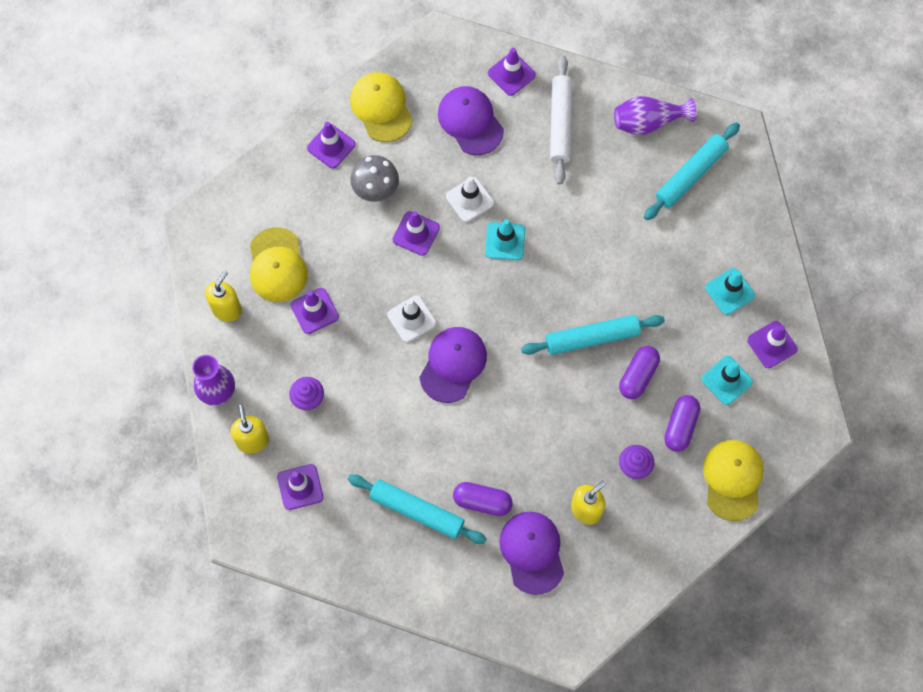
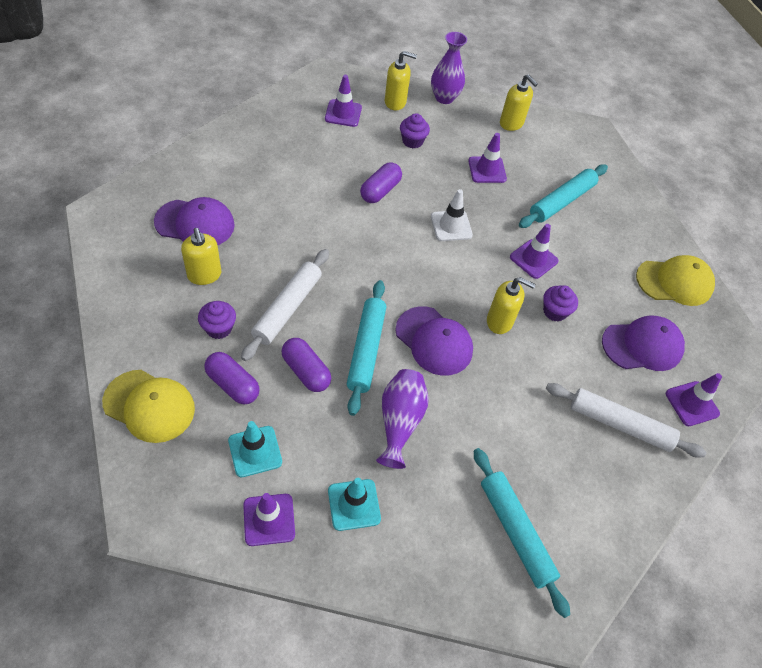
camera: 105 degrees right, 15 degrees down
(277, 265) = (538, 162): yellow cap -> none
(331, 146) = (642, 233): purple traffic cone -> none
(375, 188) = (590, 248): grey mushroom -> none
(417, 511) = (280, 168): turquoise rolling pin -> turquoise rolling pin (561, 201)
(453, 364) = (394, 237): purple cap -> purple cap (434, 341)
(470, 199) = (555, 311): white traffic cone -> purple cupcake
(482, 501) = (260, 209): purple capsule -> purple capsule (380, 191)
(505, 241) = (500, 321): turquoise traffic cone -> yellow soap dispenser
(584, 420) = (287, 308): none -> white rolling pin
(648, 122) = (598, 516): purple vase -> purple vase (400, 422)

